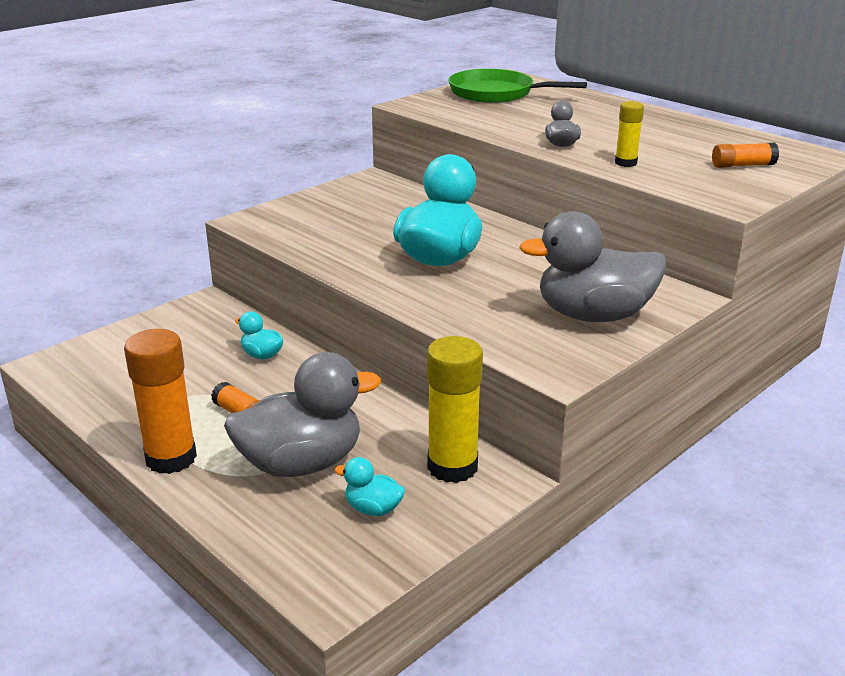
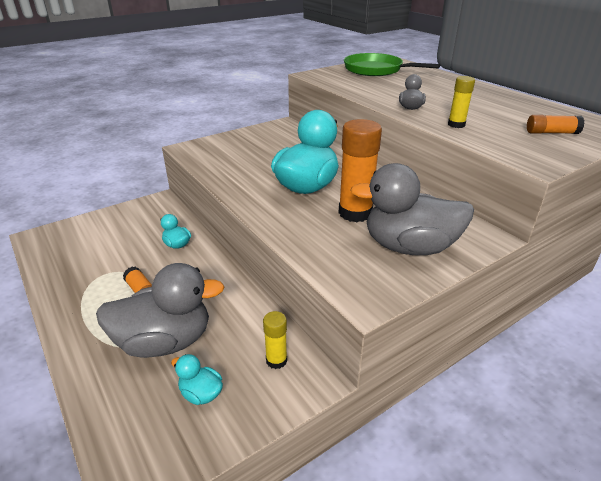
camera: 10 degrees right, 5 degrees up
(171, 458) = (76, 324): orange glue stick -> orange glue stick (355, 213)
(452, 467) = (276, 360): yellow glue stick -> yellow glue stick, size x0.53

